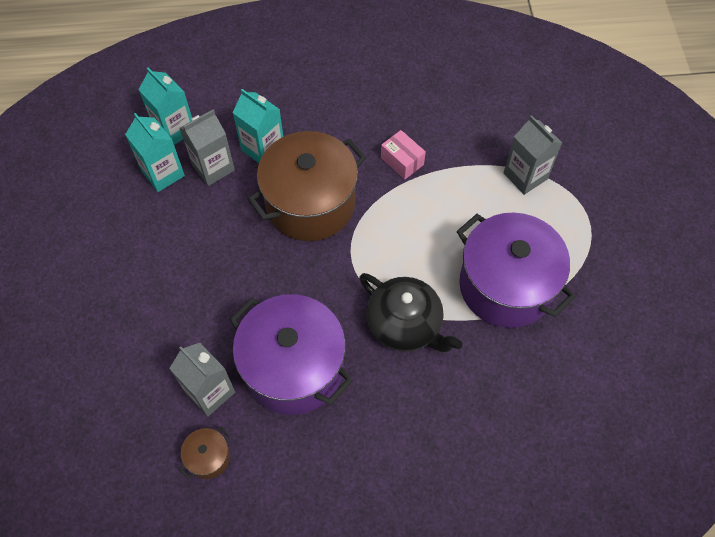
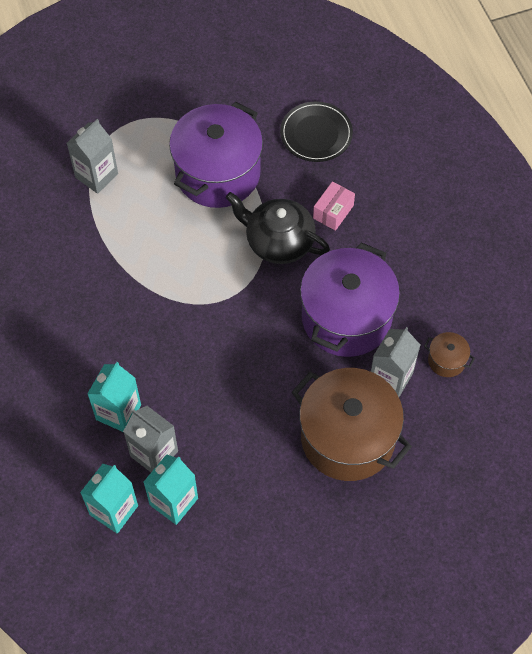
camera: 105 degrees left, 0 degrees up
(310, 204) = (174, 349): brown pot -> brown pot (348, 438)
(402, 161) = (104, 280): pink box -> pink box (333, 212)
(405, 324) = (278, 241): black teapot -> black teapot turned 90 degrees counterclockwise
(540, 402) = (316, 134): none -> black plate

